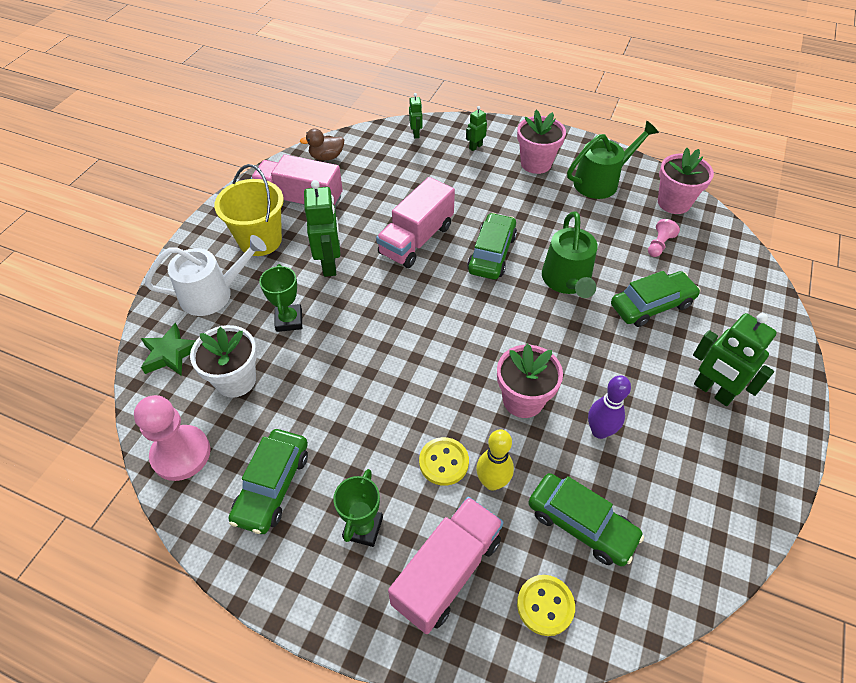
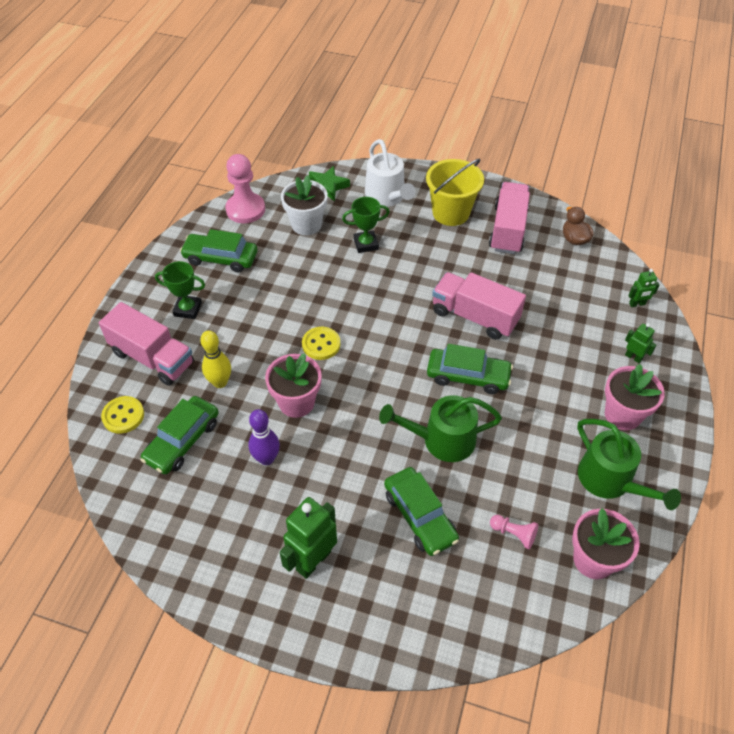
camera: 85 degrees right, 0 degrees up
(330, 264) = (431, 260): green robot -> none
(443, 462) = (238, 351): yellow button -> yellow button (321, 344)

